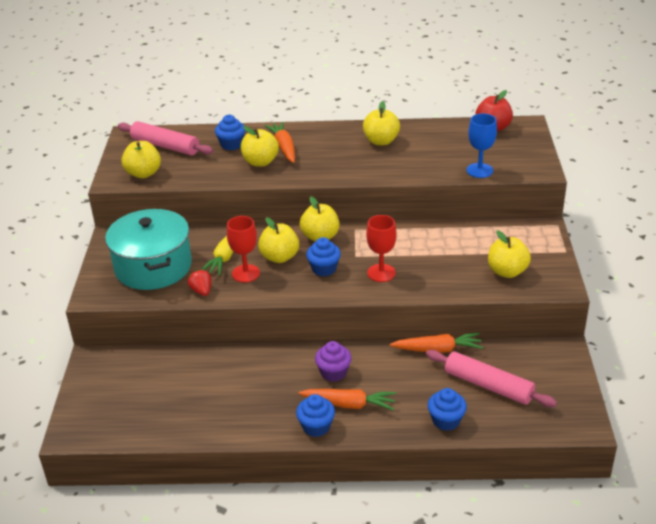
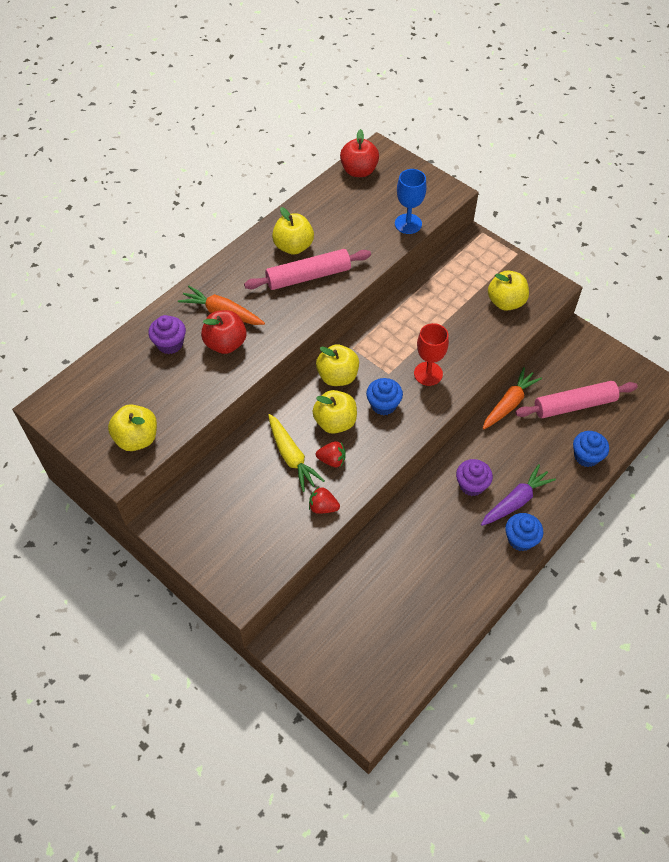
camera: 50 degrees left, 20 degrees up
(153, 267) = (247, 520): turquoise pot -> none
(165, 146) = (108, 392): pink rolling pin -> pink rolling pin (308, 276)
(231, 145) = (170, 344): blue cupcake -> purple cupcake
(246, 273) = (332, 460): red goblet -> red strawberry
(260, 162) = (225, 344): yellow apple -> red apple
(349, 404) = (516, 501): orange carrot -> purple carrot

